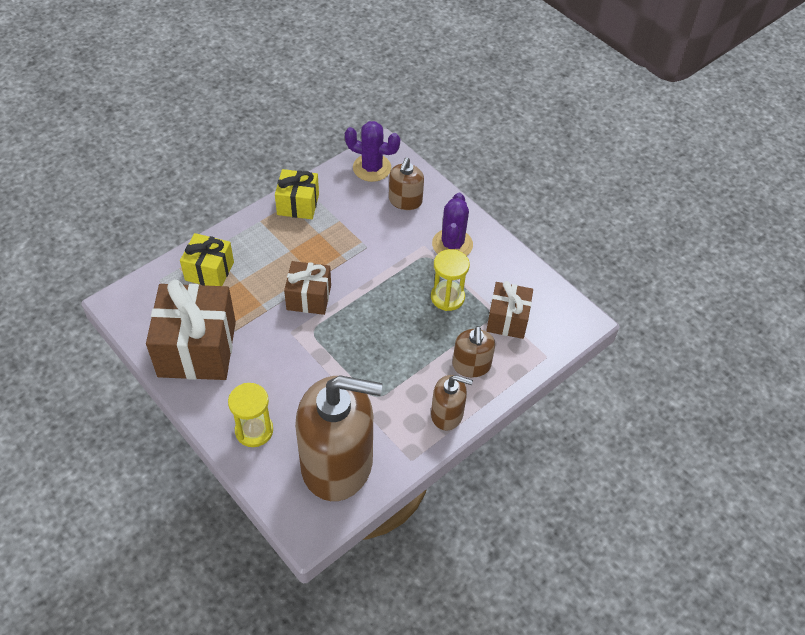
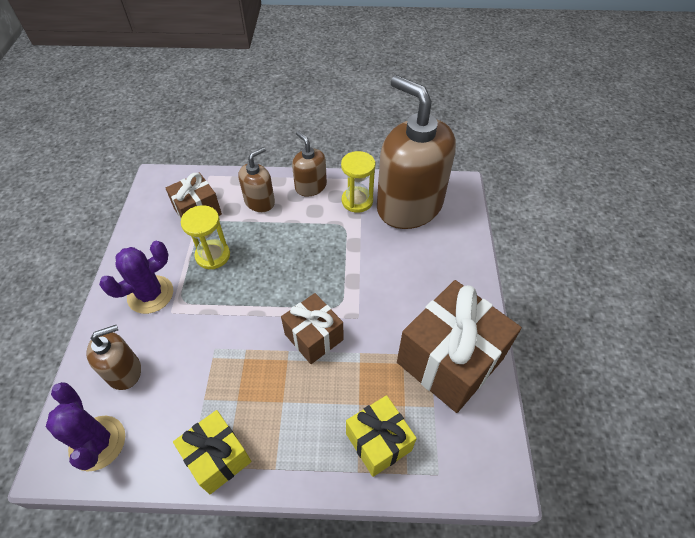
camera: 135 degrees left, 0 degrees up
(254, 430) = (450, 262): yellow hourglass -> yellow hourglass (357, 201)

